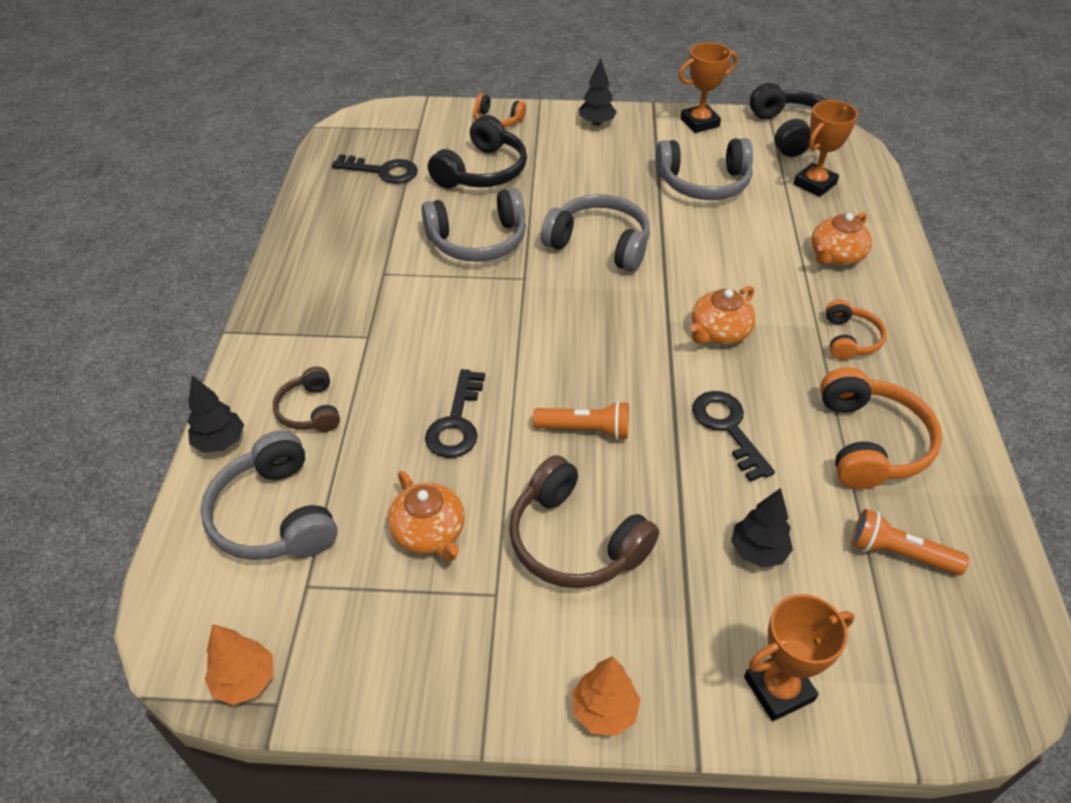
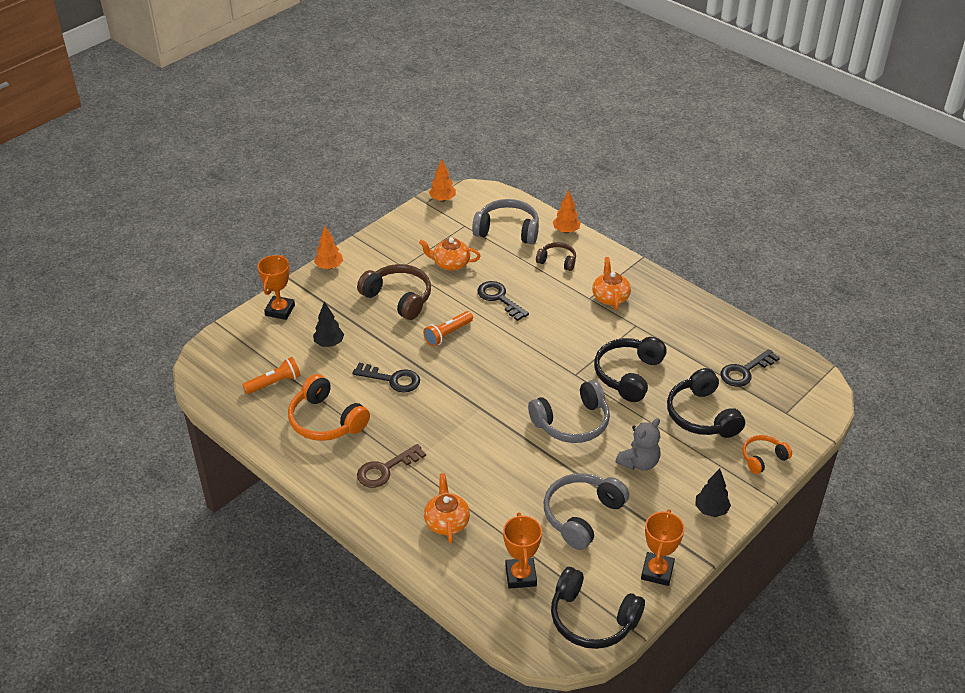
camera: 130 degrees right, 5 degrees down
(220, 442) = (566, 231): black tree -> orange tree
(478, 241) = (628, 375): grey headphones -> black headphones
(574, 541) = (398, 298): brown headphones -> brown headphones turned 45 degrees clockwise
(595, 180) = (639, 462): none -> grey teddy bear
(719, 333) = (450, 421): orange teapot -> orange teapot (610, 297)
(850, 339) = (385, 469): orange headphones -> brown key

